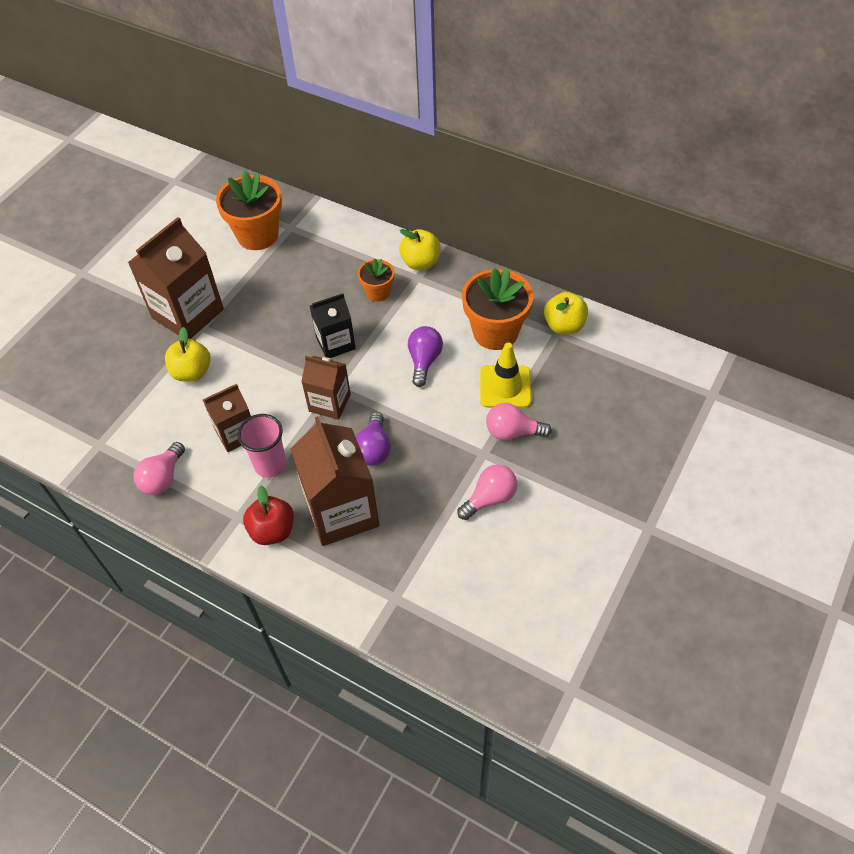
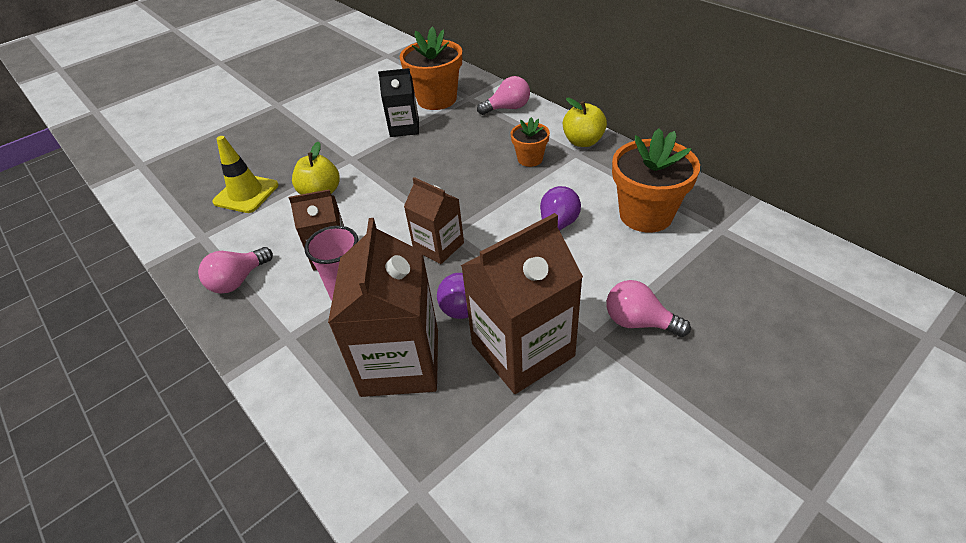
camera: 20 degrees right, 10 degrees down
(188, 314) = (344, 147): brown carton -> brown carton (522, 350)
(272, 530) = (315, 363): red apple -> none
(335, 343) = (469, 194): black carton -> black carton (404, 128)
(490, 498) = (587, 394): pink light bulb -> pink light bulb (508, 108)
(505, 387) = (642, 271): yellow traffic cone -> yellow traffic cone (246, 194)
(564, 326) = (730, 223): yellow apple -> none

